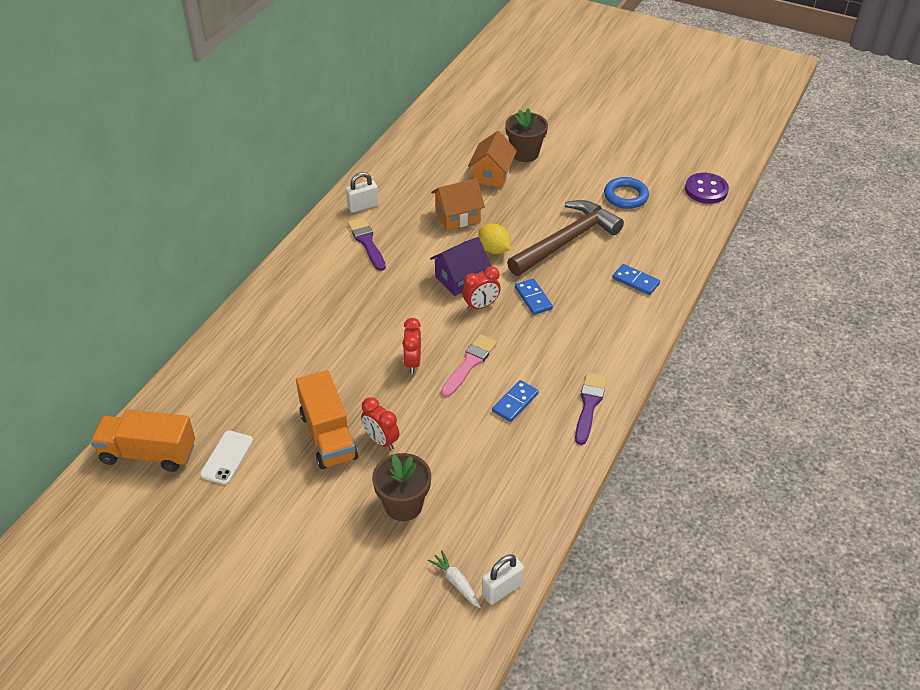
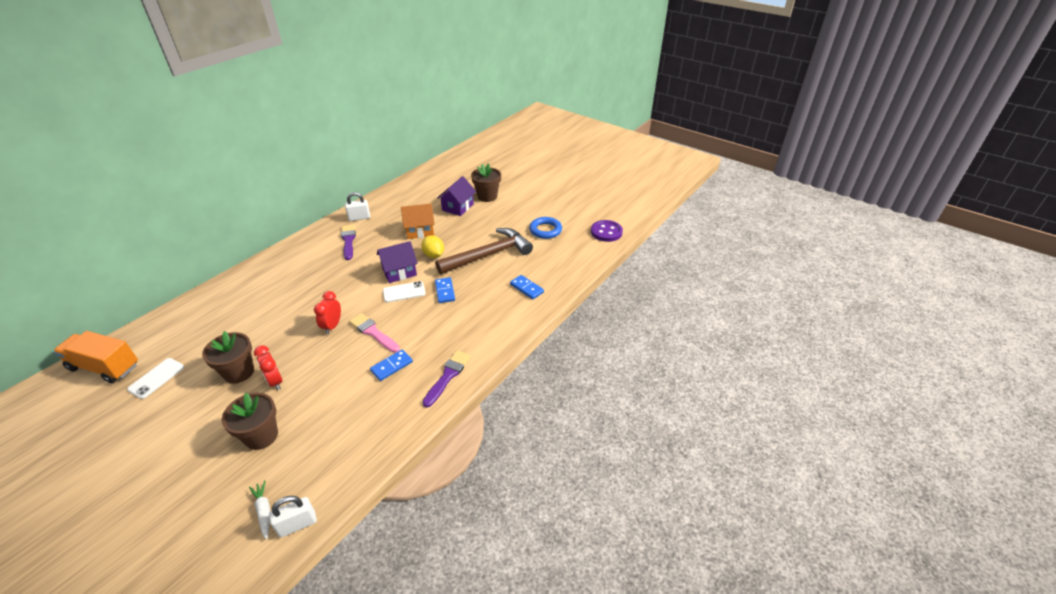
camera: 10 degrees right, 5 degrees down
(328, 436) = (239, 372): orange truck -> brown flower pot
(469, 364) = (373, 332): pink brush -> pink brush turned 90 degrees counterclockwise
(481, 306) = (404, 292): red clock -> white phone
(492, 175) = (458, 207): orange house -> purple house

